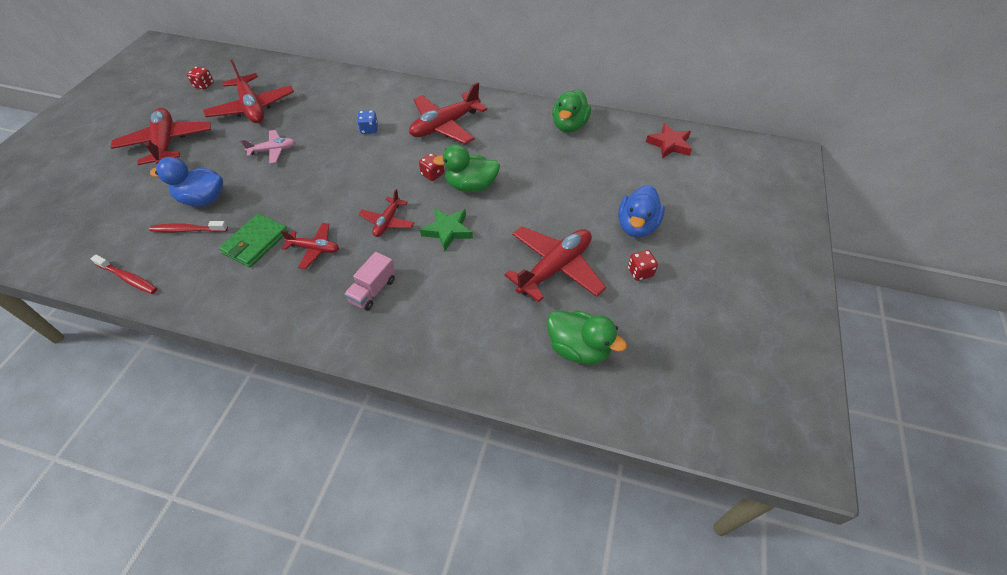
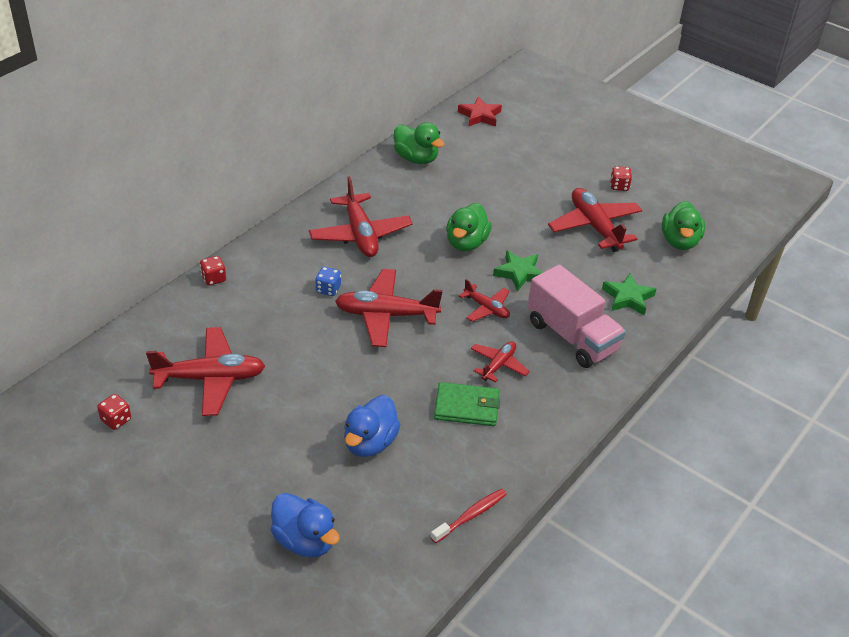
camera: 70 degrees left, 10 degrees down
(166, 144) = (233, 469): red plane -> red plane (386, 315)
(187, 230) = (417, 460): red toothbrush -> none
(255, 242) = (466, 407): green wallet -> green wallet turned 45 degrees counterclockwise
(273, 150) = (315, 372): pink plane -> none
(373, 290) = (571, 337): pink truck -> pink truck, size x1.90
(432, 174) = (434, 262): red dice -> red dice (214, 279)
(453, 322) = (628, 298): none -> green star
(578, 348) = (679, 241): green duck -> green duck turned 135 degrees clockwise
(636, 226) = (569, 170): blue duck -> blue duck (305, 541)

